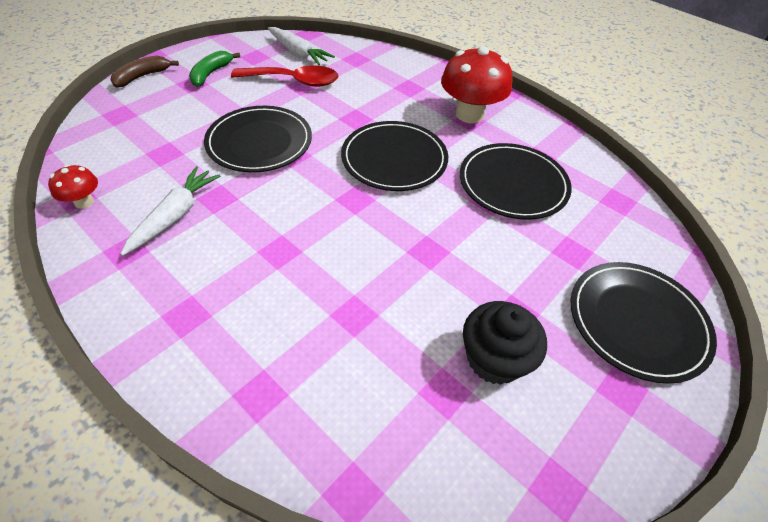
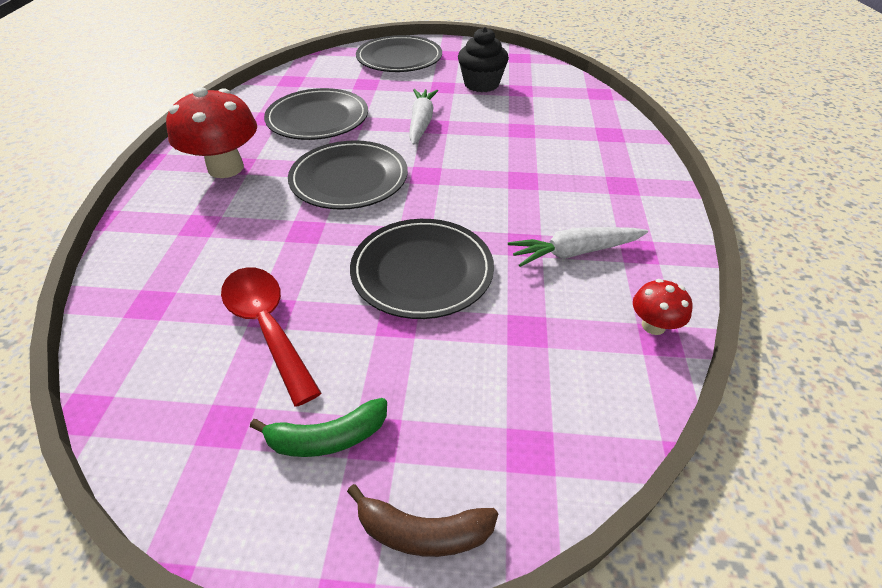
camera: 125 degrees left, 5 degrees down
(298, 53) = (172, 377): white carrot -> white carrot (421, 122)

